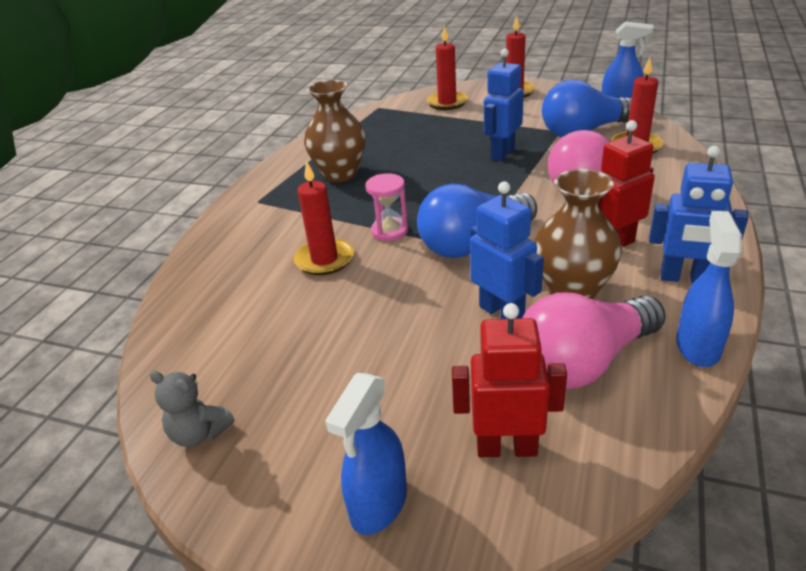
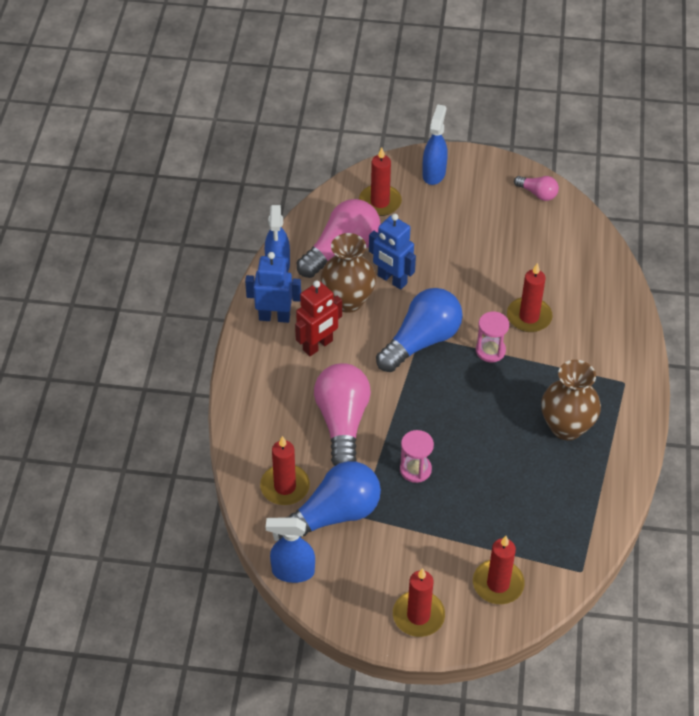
camera: 165 degrees right, 15 degrees up
(199, 433) = (537, 194): grey teddy bear -> pink light bulb
(502, 153) = (415, 469): blue robot -> pink hourglass
(506, 447) = (380, 202): red robot -> red candle

